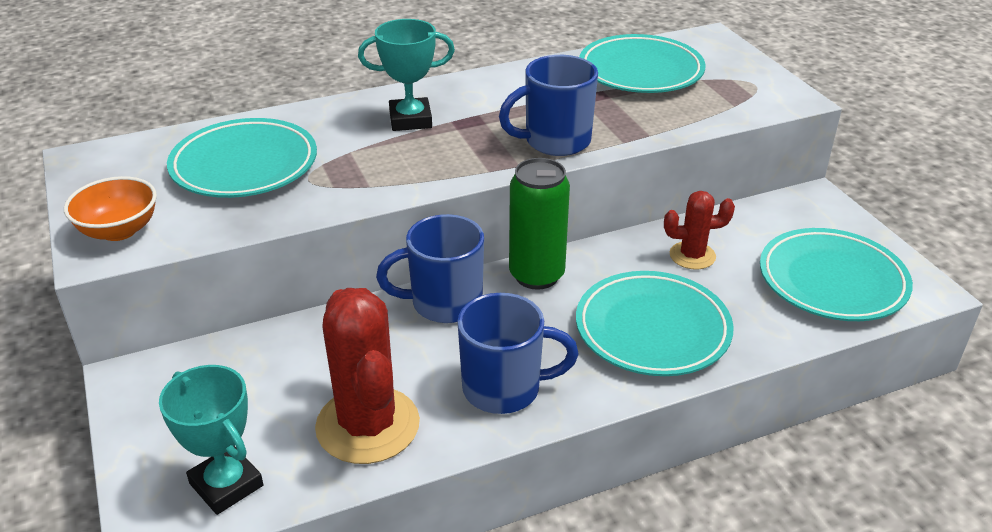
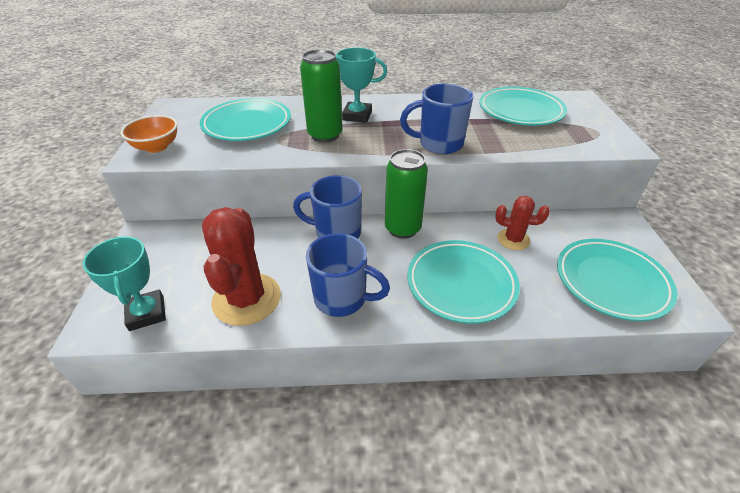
camera: 20 degrees right, 5 degrees up
(381, 159) = (325, 135): none -> green can

